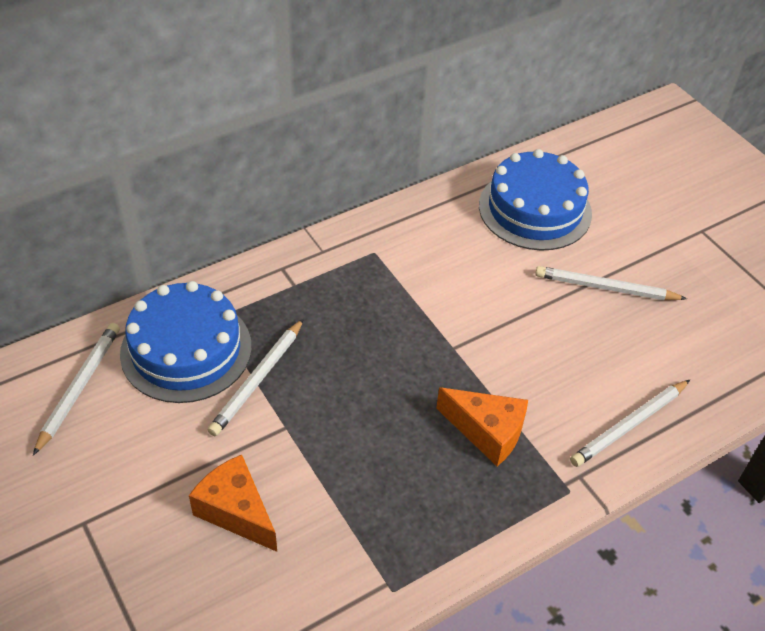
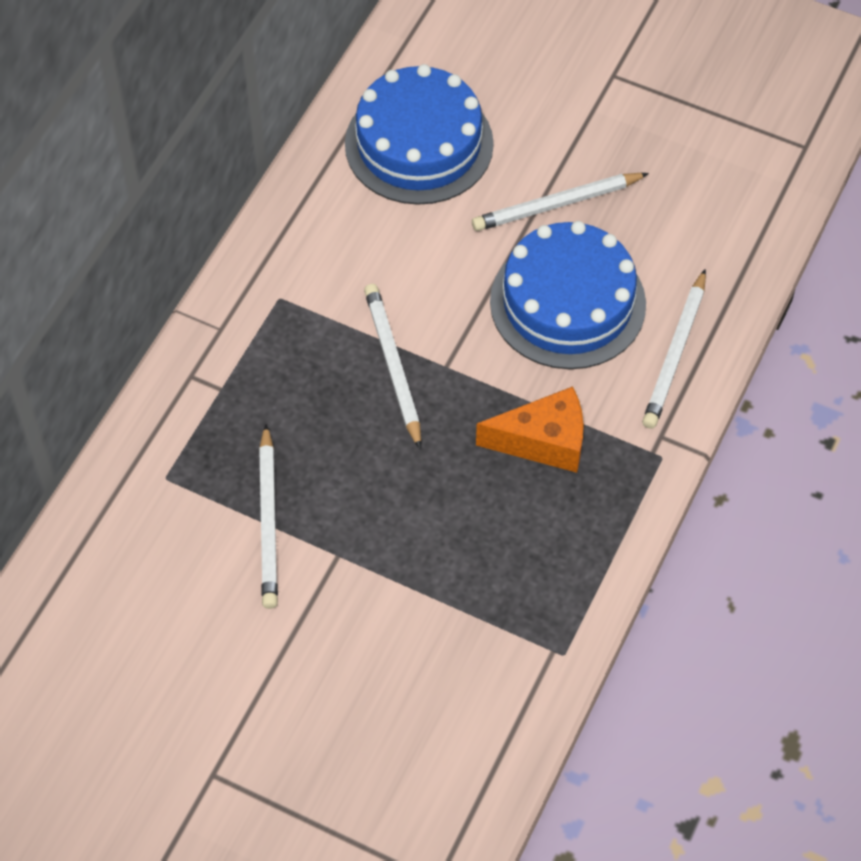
camera: 30 degrees left, 10 degrees up
(79, 387) = (82, 642): white pencil -> white pencil (393, 366)
(186, 349) = (163, 532): blue cake -> blue cake (567, 303)
(236, 511) = (357, 670): orange cheese -> none

